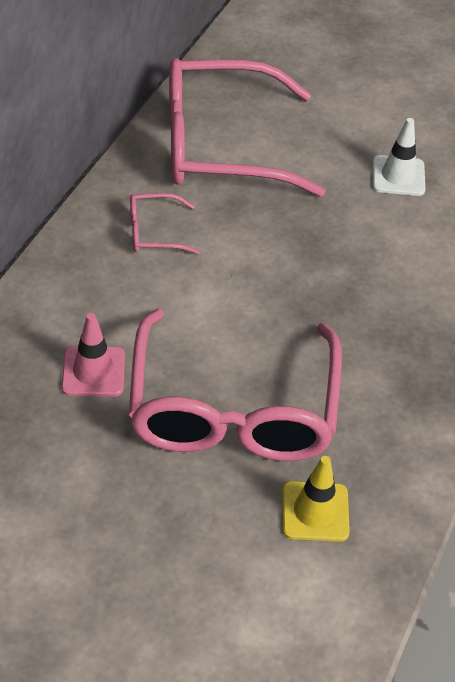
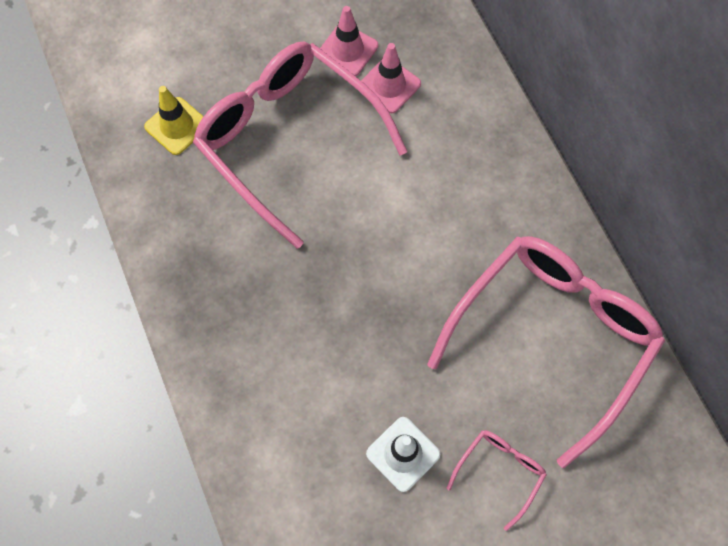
camera: 135 degrees right, 20 degrees up
(83, 431) = (347, 50): none -> pink traffic cone
(154, 232) = (488, 212): pink glasses -> pink glasses (499, 472)

